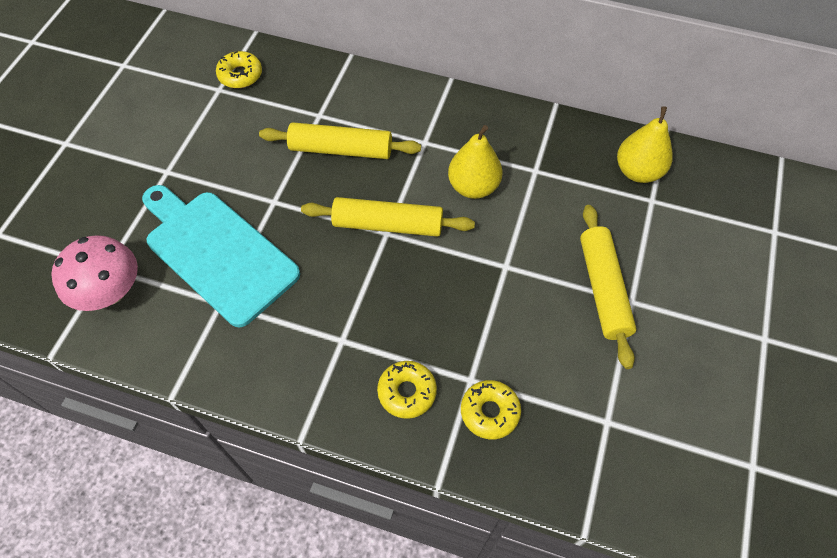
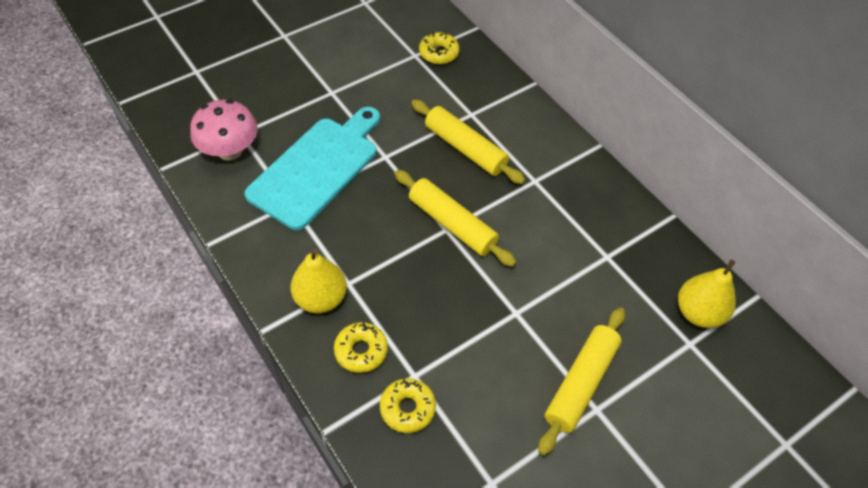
camera: 35 degrees right, 5 degrees down
(217, 253) = (317, 168): turquoise cutting board -> turquoise cutting board turned 45 degrees clockwise
(473, 187) = (543, 237): yellow pear -> yellow pear (321, 298)

